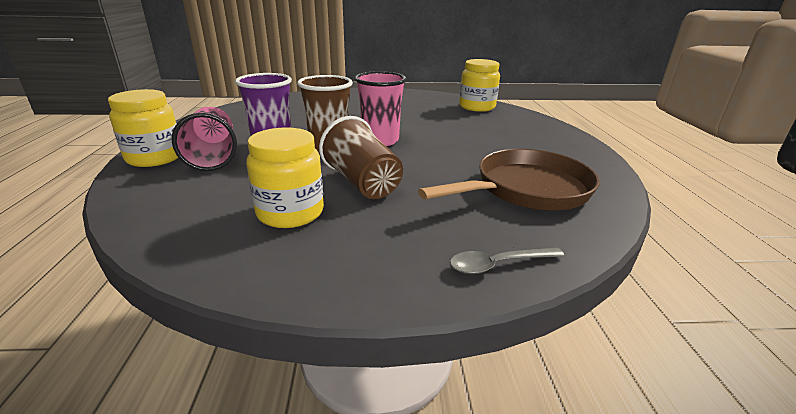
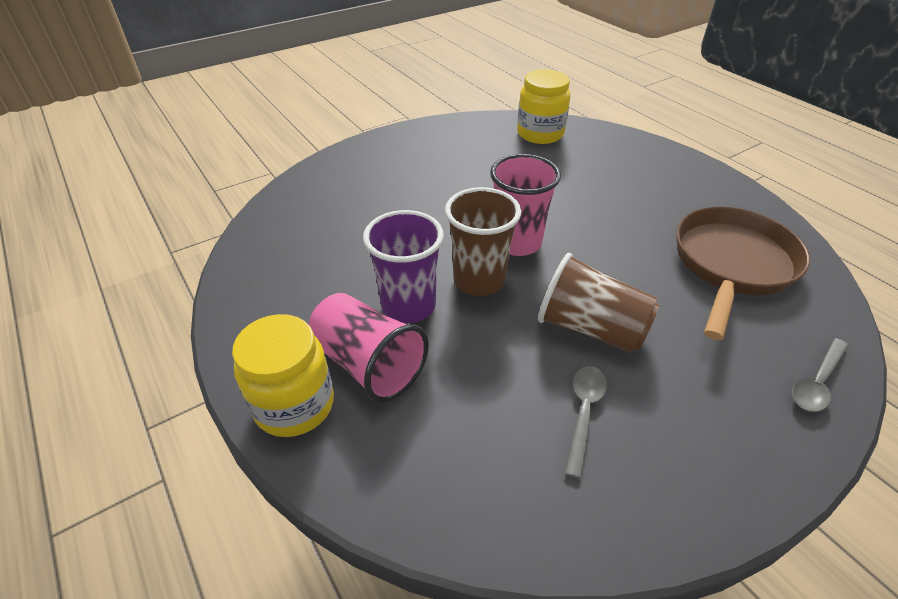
camera: 30 degrees left, 15 degrees up
(290, 213) = (584, 413): yellow jar -> grey spoon

